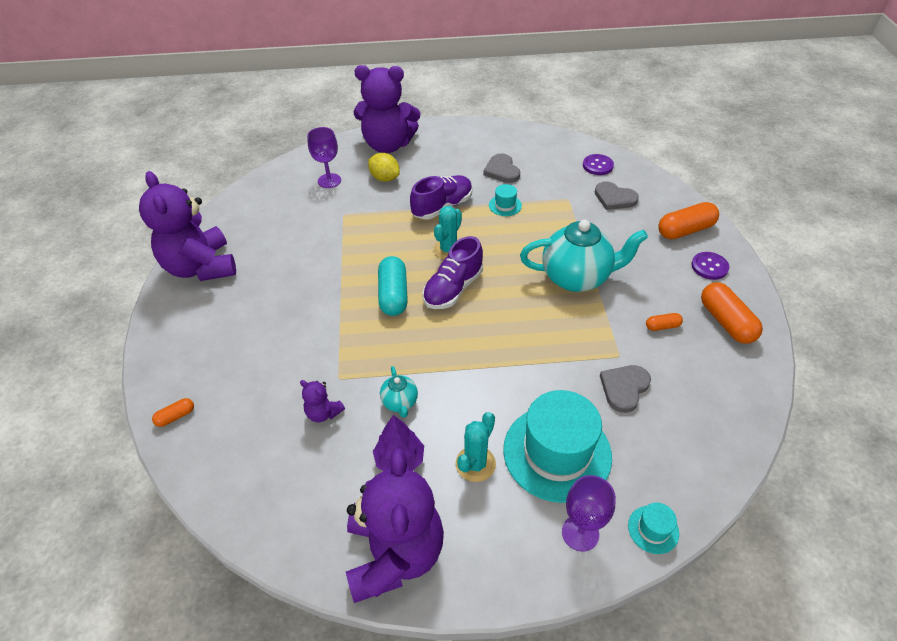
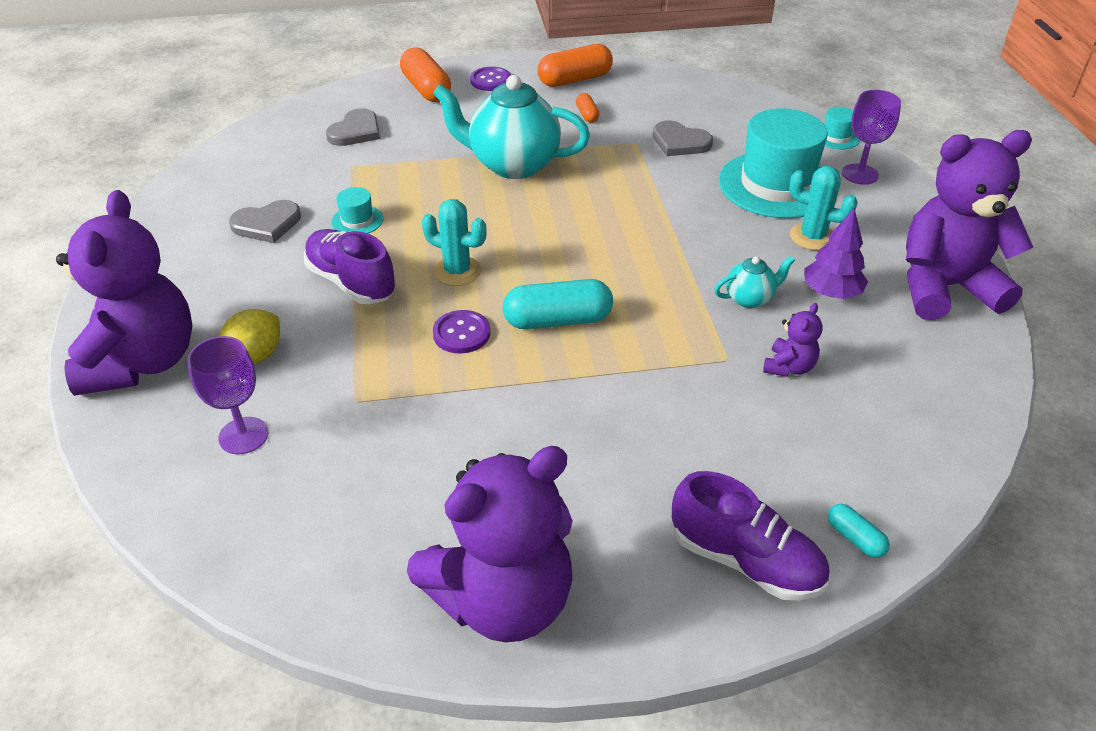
camera: 95 degrees left, 5 degrees down
(176, 416) = (855, 538): orange capsule -> turquoise capsule
(453, 289) = (540, 263): purple shoe -> purple shoe (746, 560)
(576, 278) = (512, 165): turquoise teapot -> turquoise teapot turned 75 degrees counterclockwise
(597, 166) = (278, 140): purple button -> purple button (461, 333)

